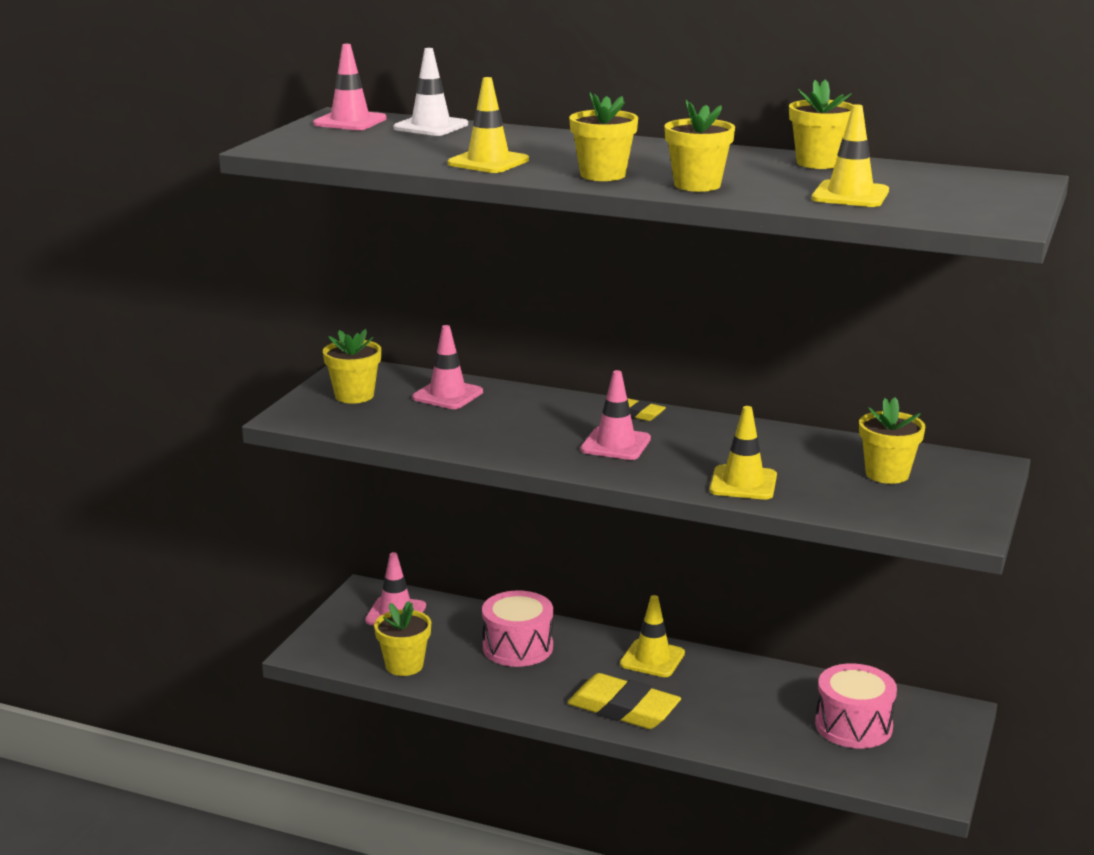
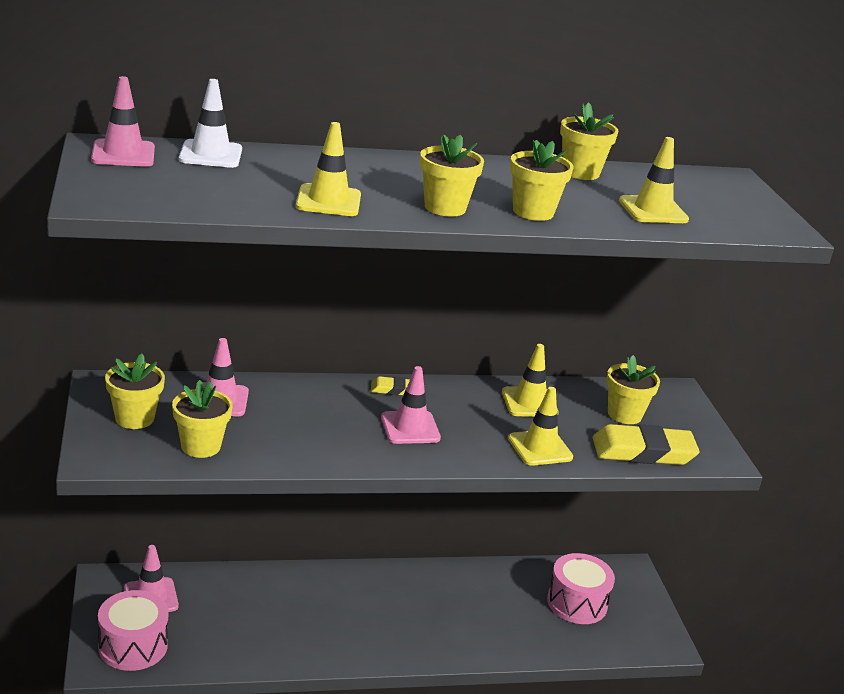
camera: 35 degrees left, 5 degrees up
(404, 665) = (200, 651): yellow flower pot -> yellow flower pot (201, 446)
(517, 647) = (282, 603): pink drum -> pink drum (133, 646)
(623, 708) = (409, 639): yellow eraser -> yellow eraser (643, 451)
(652, 659) = (395, 583): yellow traffic cone -> yellow traffic cone (529, 402)

